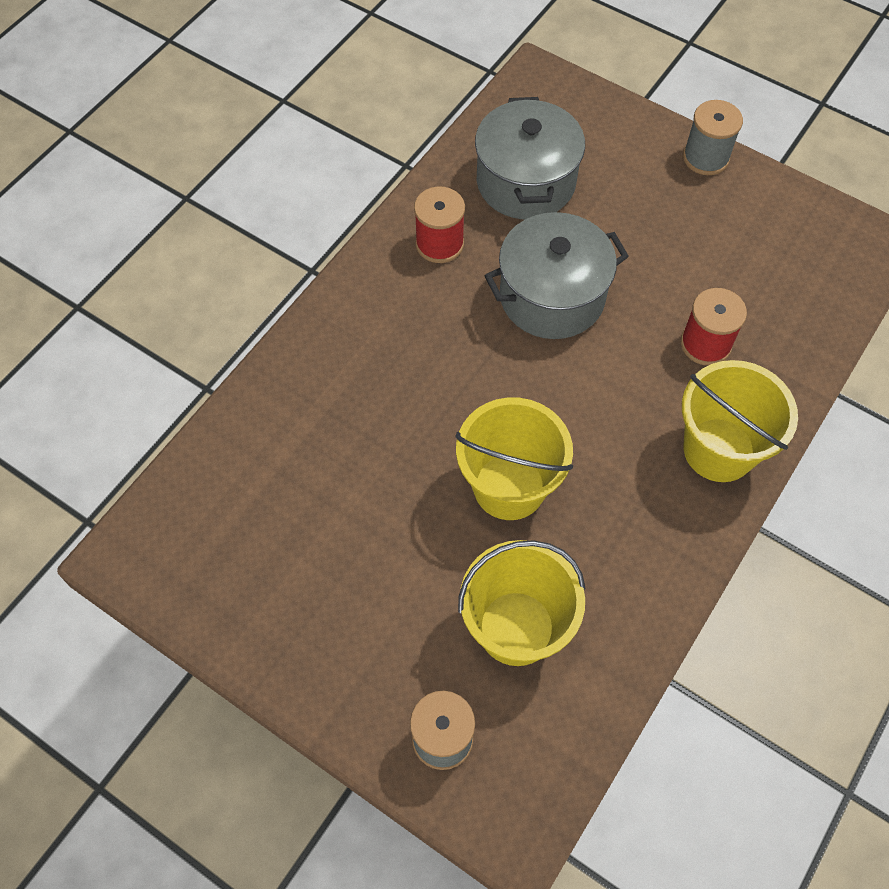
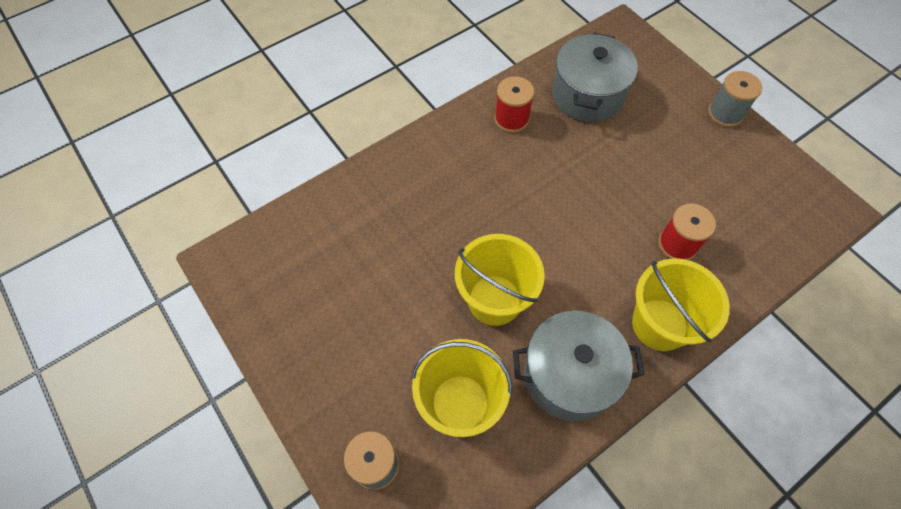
camera: 20 degrees right, 0 degrees up
(552, 296) = (576, 177): grey pot -> grey pot (569, 375)

